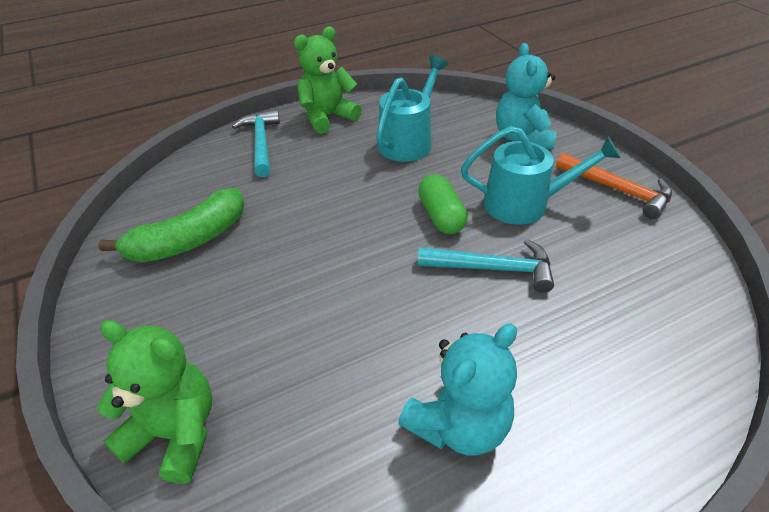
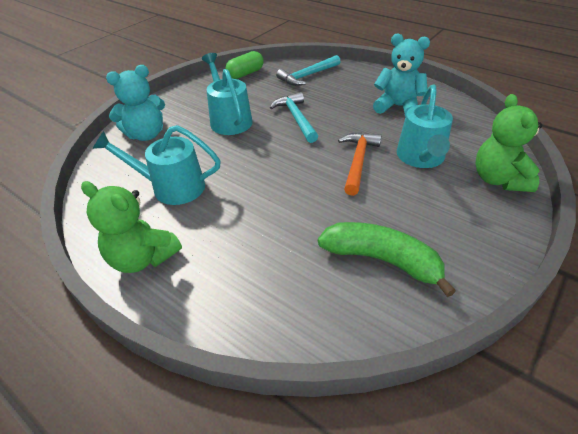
camera: 115 degrees left, 0 degrees up
(261, 143) = (215, 290): turquoise hammer -> turquoise hammer (307, 76)
(297, 366) = (421, 158): none -> turquoise watering can
(441, 216) = (262, 146): green capsule -> green capsule (245, 74)
(618, 190) = (197, 94): orange hammer -> orange hammer (358, 161)

